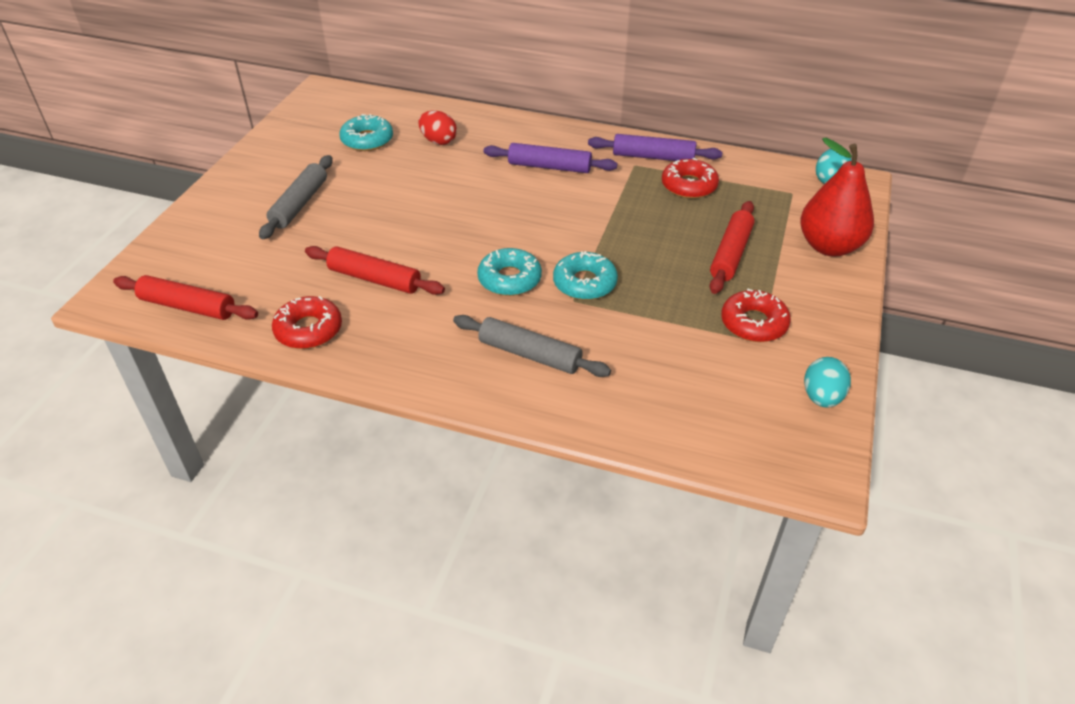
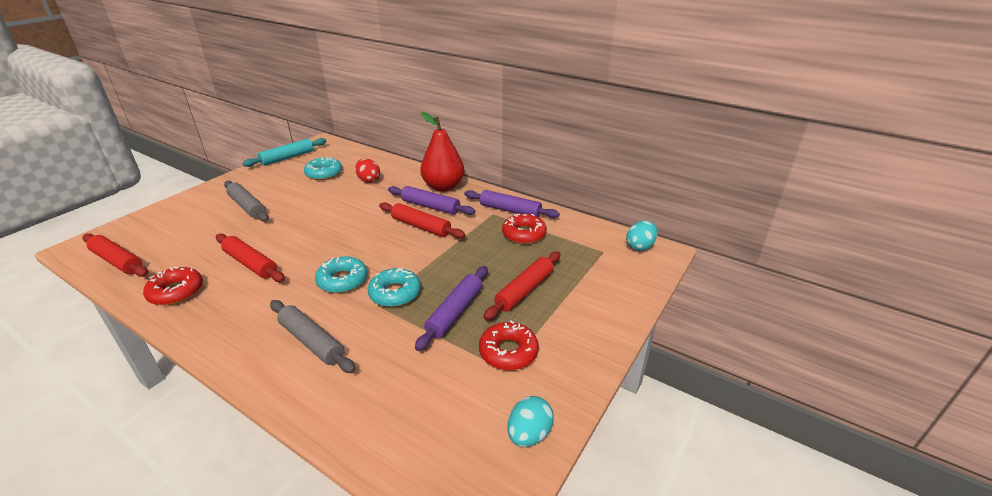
camera: 15 degrees right, 10 degrees down
(293, 123) = (287, 158): none -> turquoise rolling pin
(299, 204) = (247, 206): grey rolling pin -> grey rolling pin turned 75 degrees counterclockwise
(556, 195) = (421, 226): none -> red rolling pin
(669, 292) = (455, 312): none -> purple rolling pin
(829, 246) = (611, 298): red pear -> red pear (443, 187)

